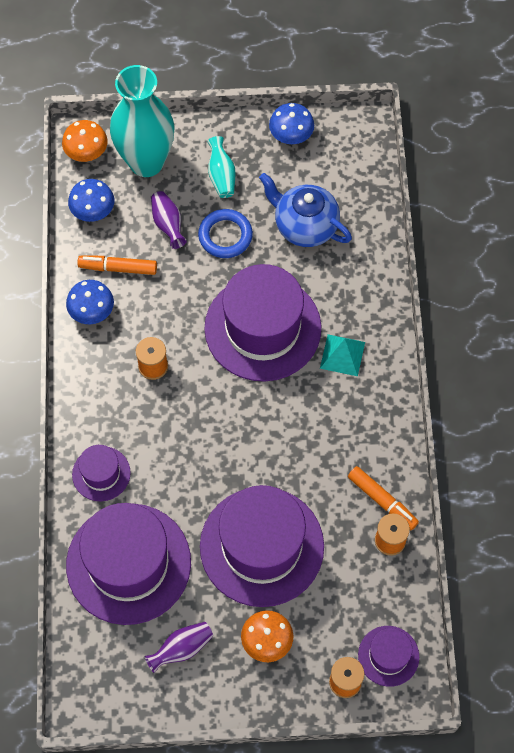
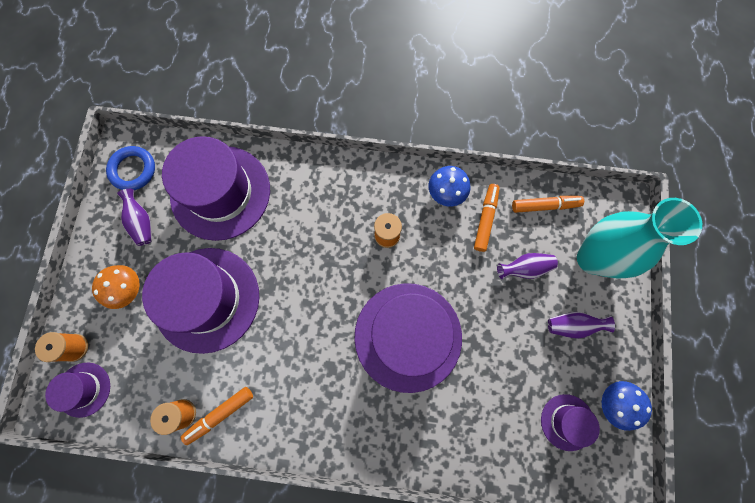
camera: 100 degrees right, 10 degrees up
(86, 152) = (606, 208): orange mushroom -> none
(93, 211) = (545, 206): blue mushroom -> orange marker
(101, 473) = (300, 182): purple hat -> purple hat (567, 422)
(221, 175) = (572, 325): turquoise vase -> purple vase
(225, 236) = (507, 318): blue ring -> blue ring (133, 170)
(305, 226) = (510, 397): blue teapot -> none
(342, 355) = (368, 407): turquoise pyramid -> none

